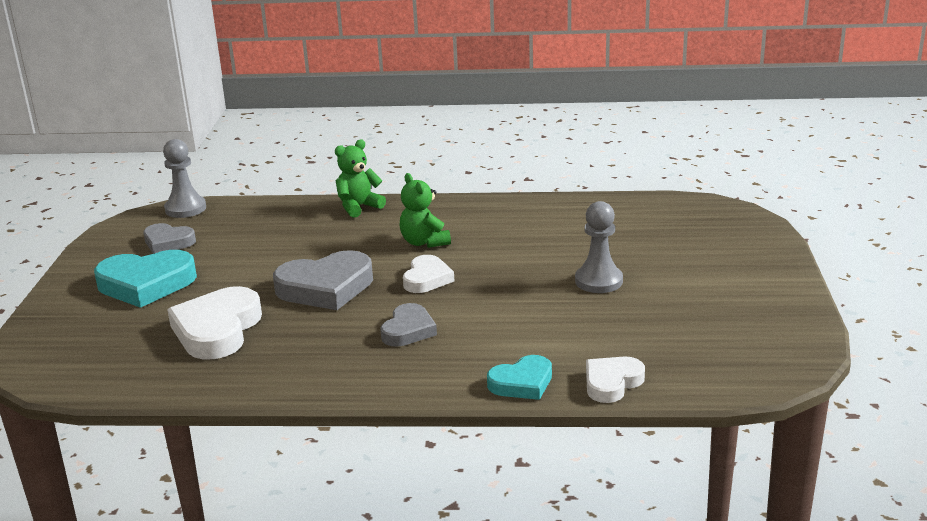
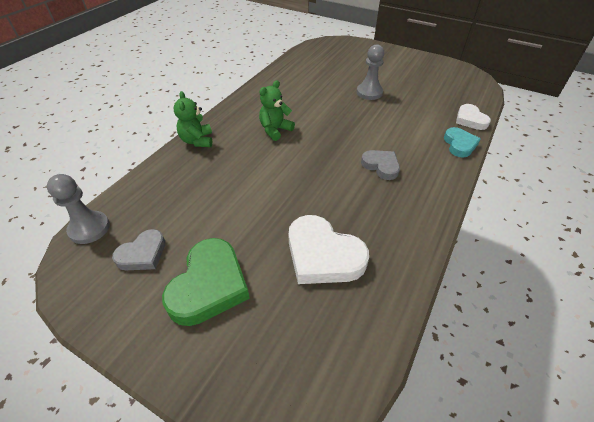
camera: 65 degrees left, 20 degrees up
(146, 284) = (209, 285): turquoise heart -> green heart
(326, 287) = (301, 185): grey heart -> none
(424, 242) = (275, 130): green teddy bear -> green teddy bear turned 135 degrees clockwise
(427, 279) = (323, 142): white heart -> none

